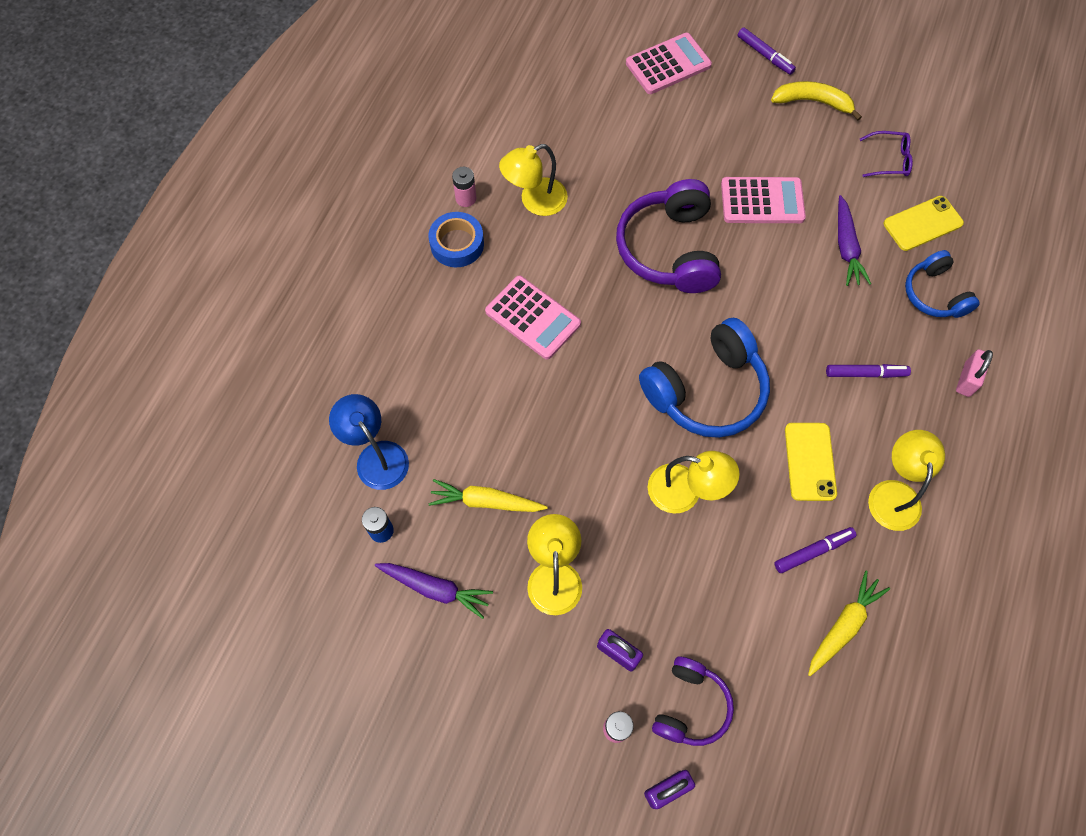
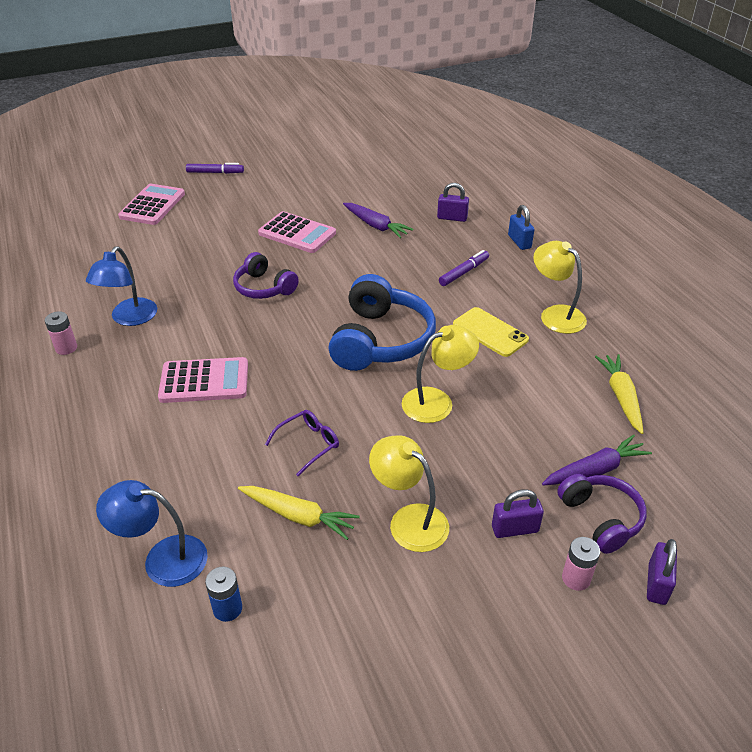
camera: 45 degrees left, 25 degrees down
(435, 589) = (325, 610): purple carrot -> purple carrot (595, 470)
(457, 244) = (88, 377): blue tape -> none
(486, 501) = (298, 516): yellow carrot -> yellow carrot turned 120 degrees counterclockwise
(535, 201) = (129, 318): yellow lamp -> blue lamp
(669, 249) = (264, 287): purple headphones -> purple headphones, size x0.60
(762, 201) = (297, 233): pink calculator -> pink calculator turned 75 degrees clockwise
(813, 102) = (272, 177): yellow banana -> none
(813, 551) = (553, 373): purple marker -> none
(889, 160) = (350, 179): purple glasses -> purple glasses (308, 444)
(922, 223) = (405, 194): yellow phone -> none
(934, 294) = (452, 218): blue headphones -> purple padlock
(967, 379) = (519, 242): pink padlock -> blue padlock

